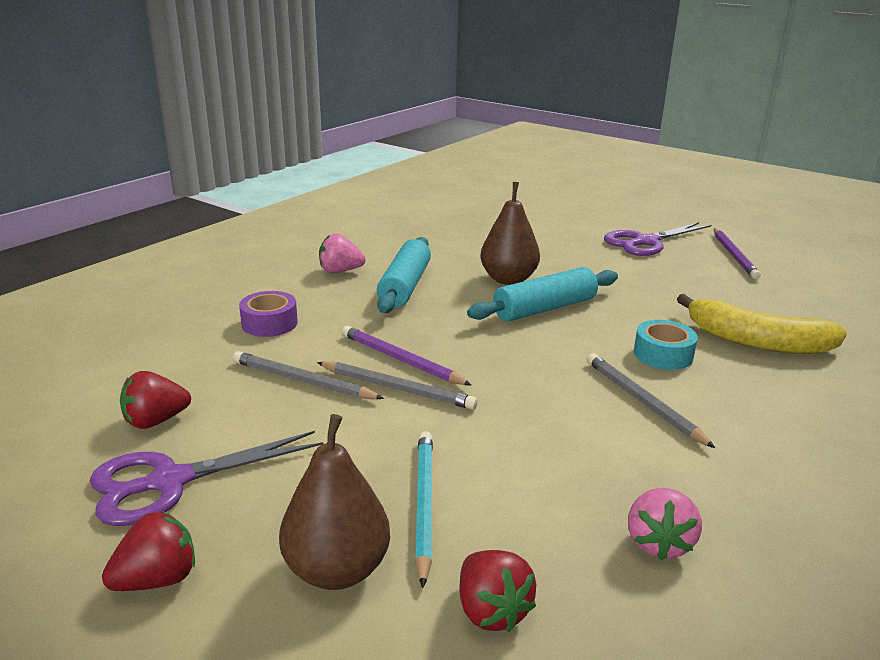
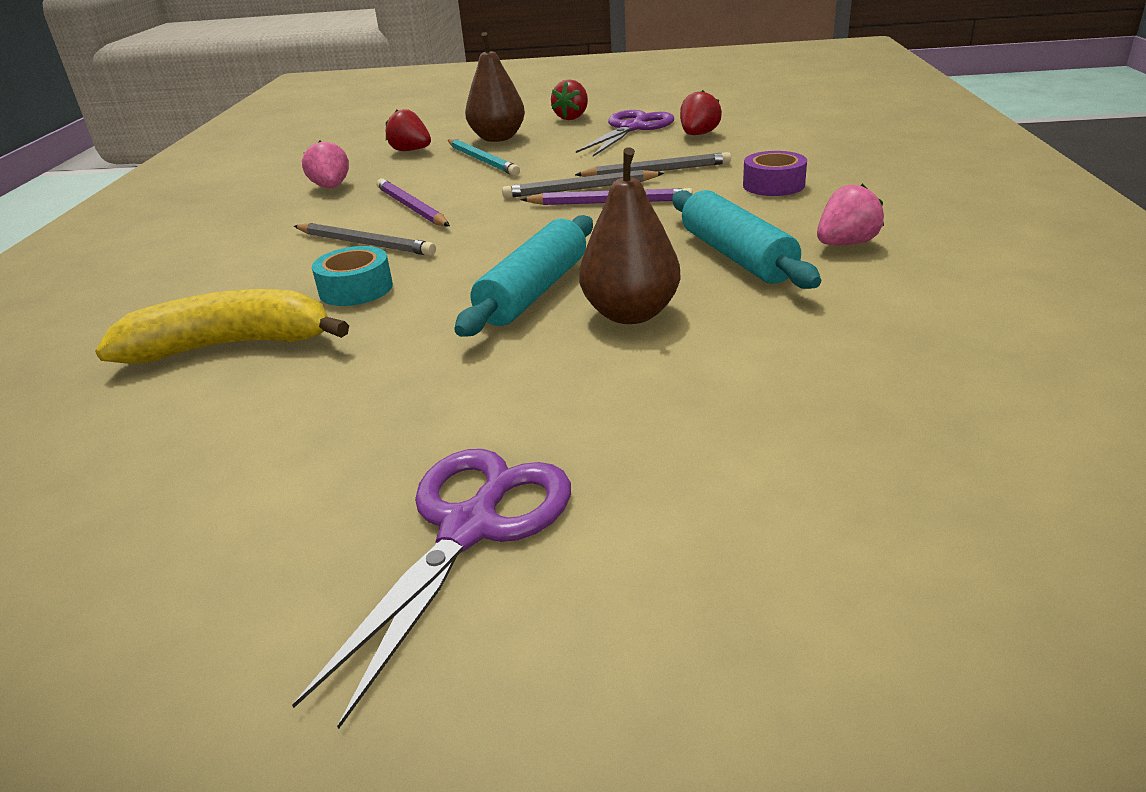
camera: 150 degrees right, 5 degrees up
(733, 255) = (234, 570): purple pencil -> purple pencil (412, 207)

